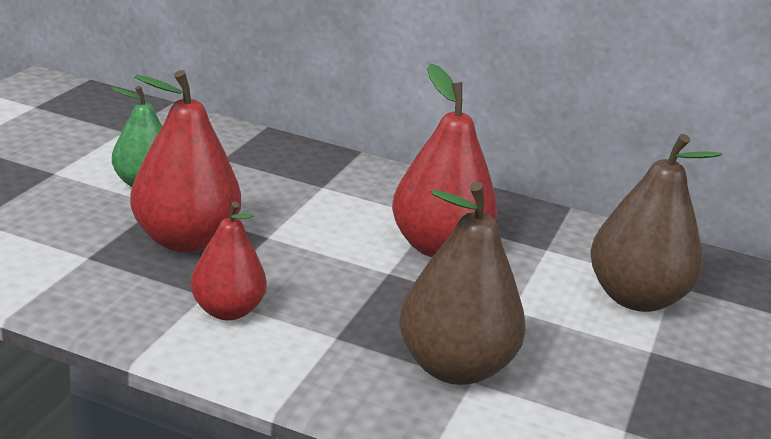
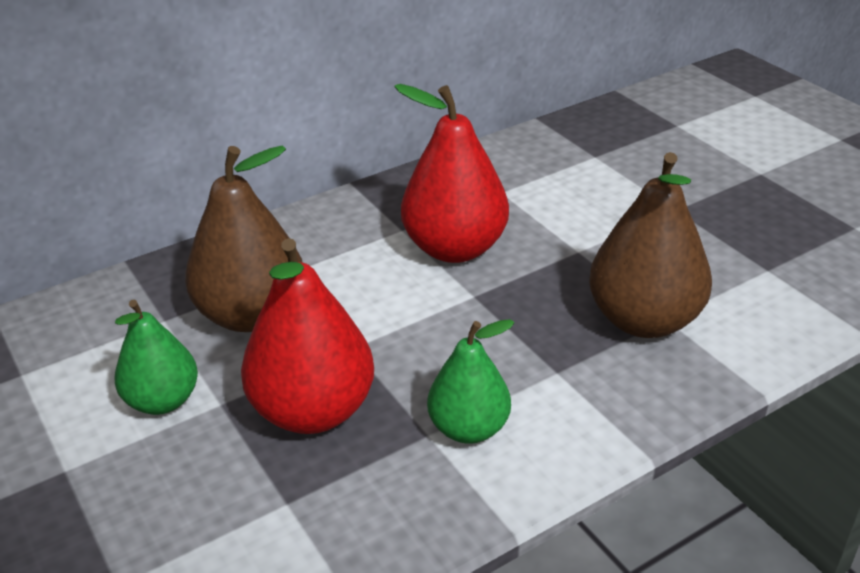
camera: 50 degrees left, 10 degrees up
(227, 311) = (469, 428): red pear -> green pear
(635, 298) = (603, 182): brown pear -> brown pear (252, 315)

